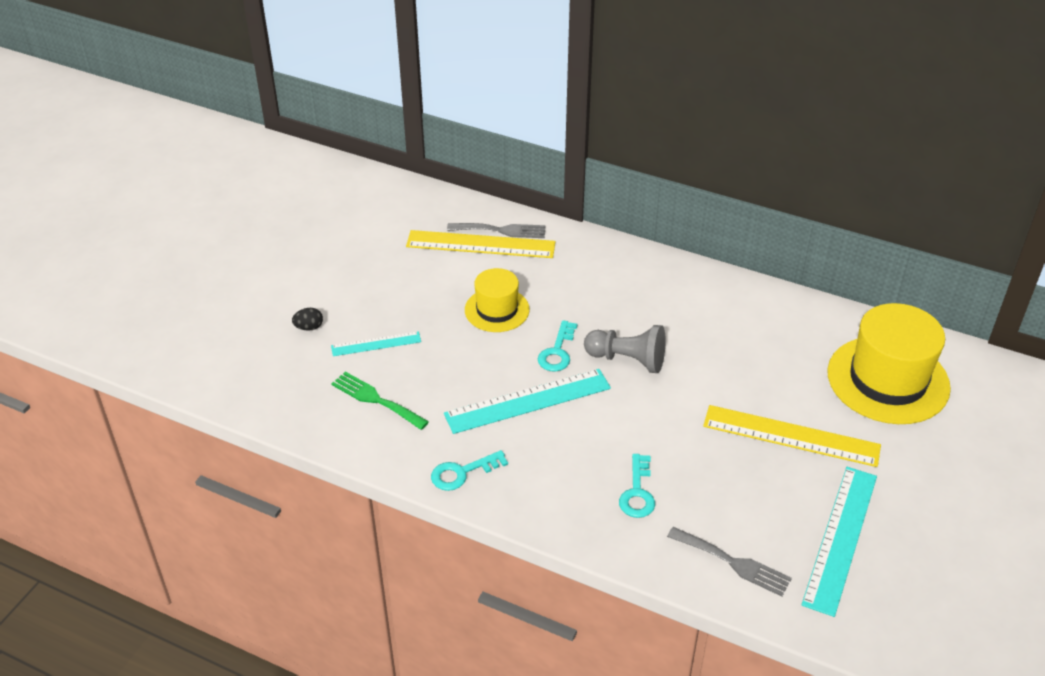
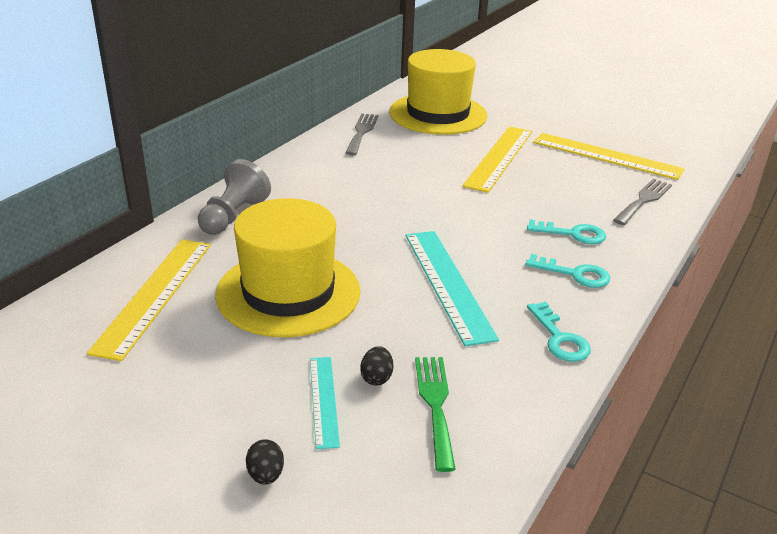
camera: 85 degrees left, 10 degrees down
(376, 400) = (435, 405): green fork -> green fork turned 135 degrees clockwise
(401, 367) = (376, 378): none -> black egg
(497, 310) = (288, 292): yellow hat -> yellow hat, size x1.75
(501, 230) = (135, 277): grey fork -> grey fork (361, 132)
(557, 351) = (372, 258): turquoise key -> turquoise key (574, 274)
(627, 360) = (393, 219): grey pawn -> grey pawn (233, 216)
(841, 538) = (606, 156): turquoise ruler -> yellow ruler

